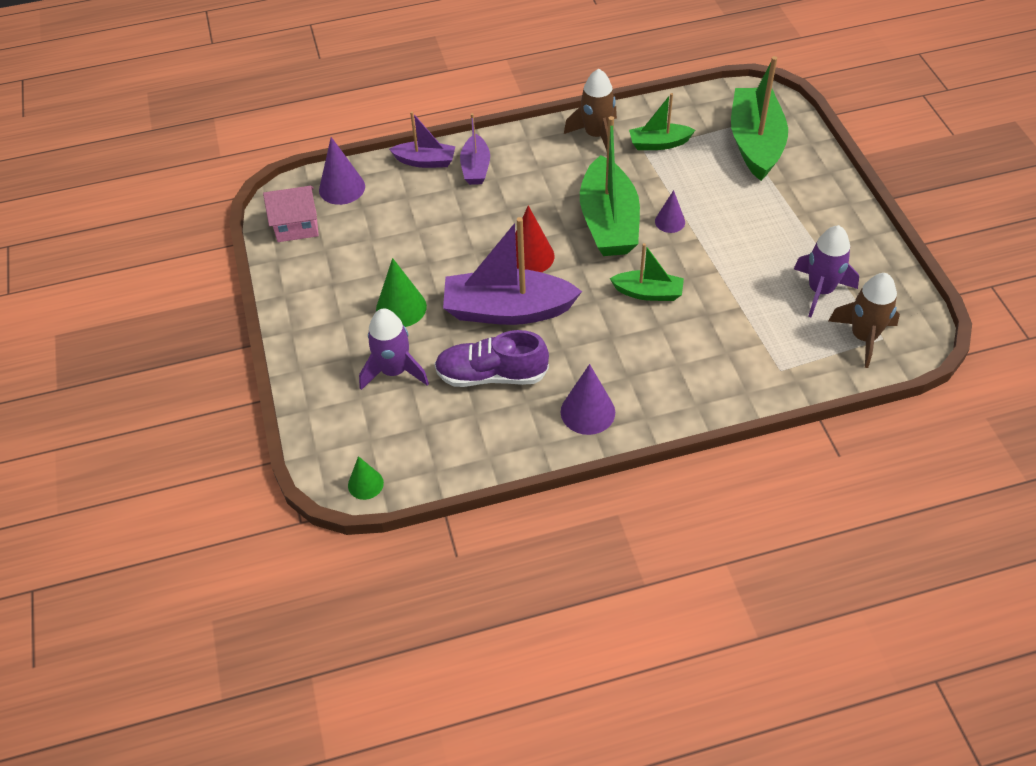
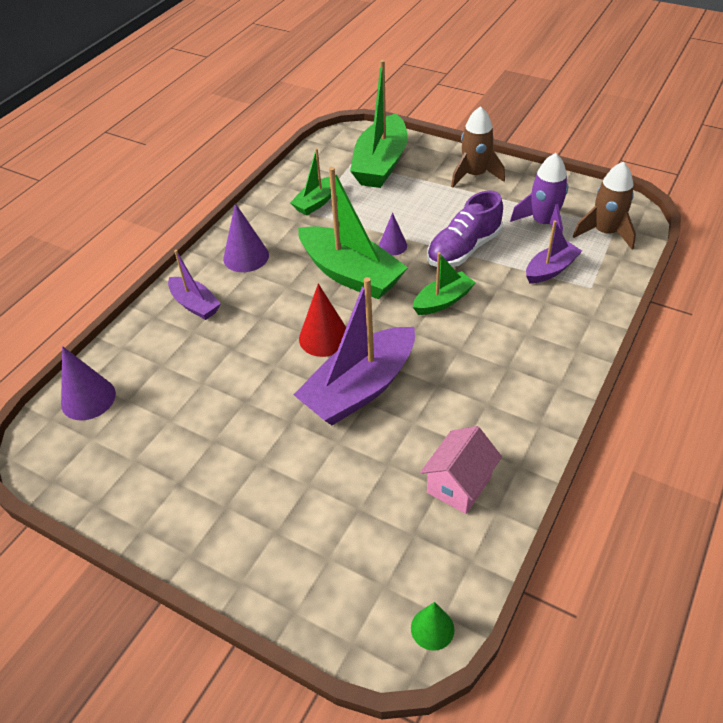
camera: 45 degrees left, 5 degrees down
(297, 227) = (81, 461): pink house -> pink house (459, 484)
(394, 371) = (330, 510): purple rocket -> none
(401, 307) = (269, 454): green cone -> none
(425, 161) = (143, 327): purple boat -> purple boat (550, 269)
(491, 375) = (413, 446): purple shoe -> purple shoe (464, 249)
(587, 412) = (517, 414): purple cone -> purple cone (246, 256)
(596, 135) = (263, 224): brown rocket -> brown rocket (474, 175)
(755, 143) = (381, 164): green boat -> green boat turned 120 degrees counterclockwise

